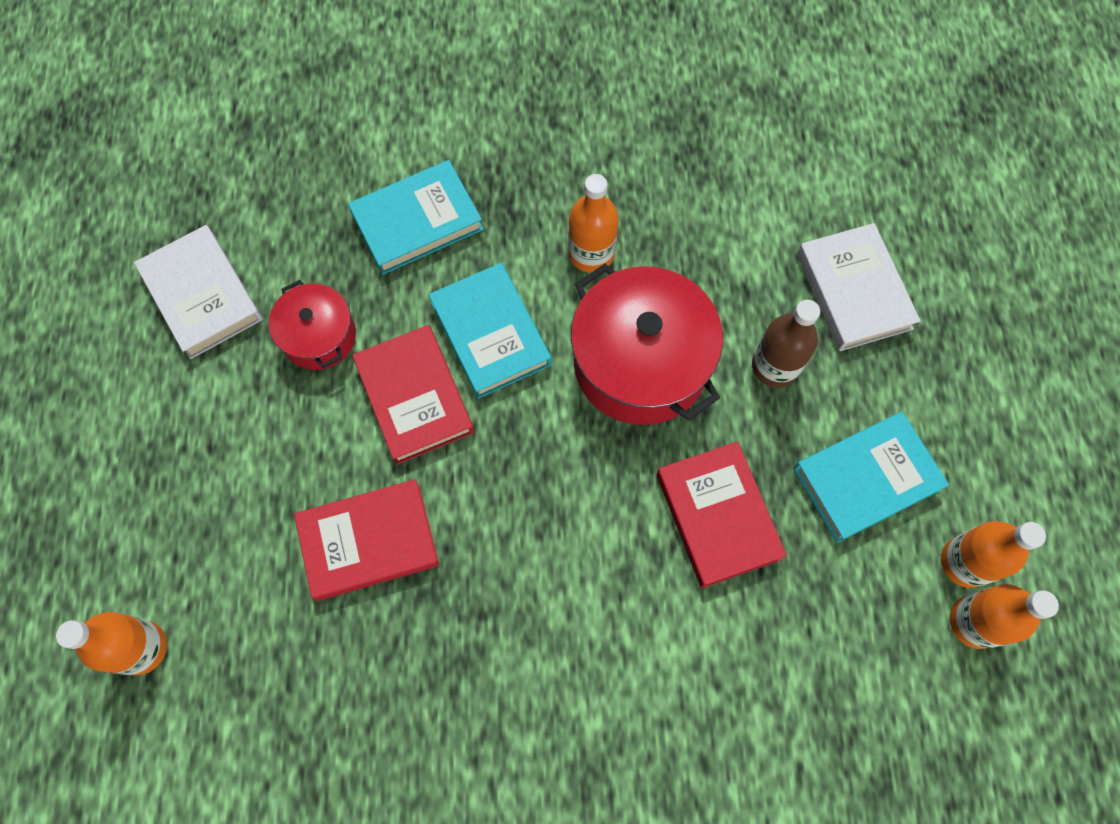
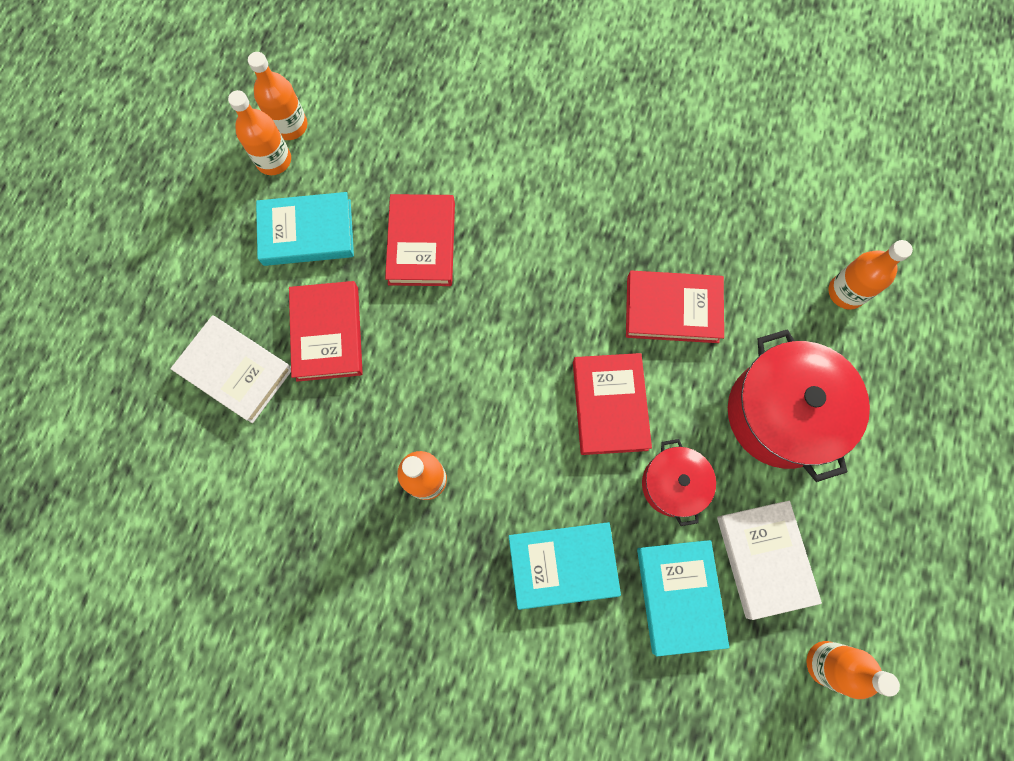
camera: 160 degrees left, 5 degrees up
(122, 222) = (826, 663): none -> orange bottle
(490, 334) = (534, 437): turquoise book -> turquoise book (679, 596)
(640, 363) = (427, 371): red pot -> red pot (781, 413)
(775, 366) = (327, 333): brown bottle -> red book
(853, 291) = (235, 371): white book -> white book turned 60 degrees counterclockwise

